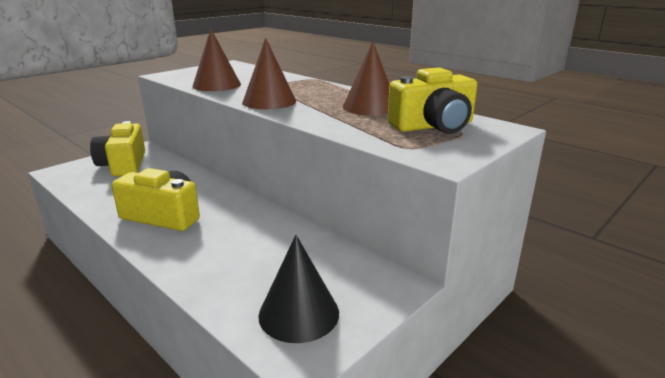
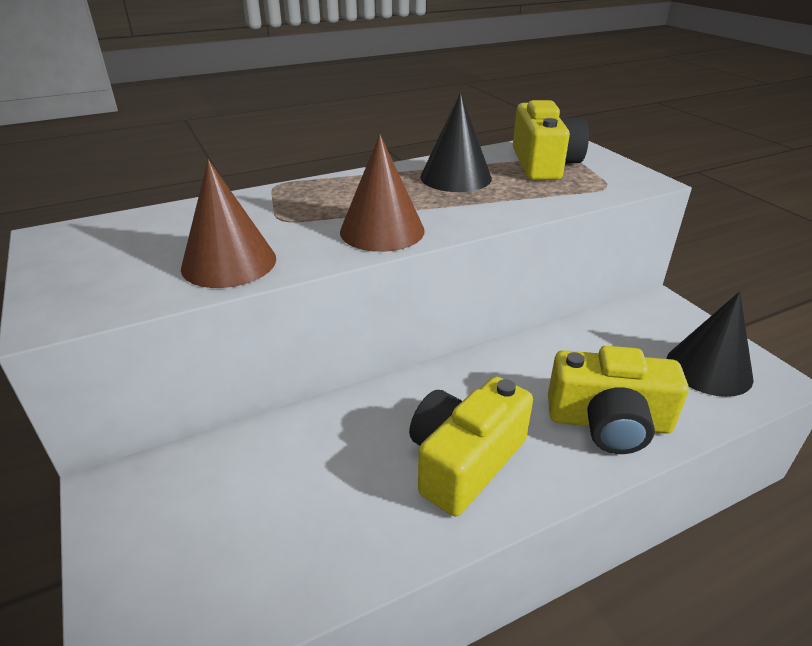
camera: 70 degrees left, 10 degrees up
(123, 165) = (190, 520): yellow camera -> yellow camera (609, 422)
(370, 107) = (455, 177): brown cone -> black cone

